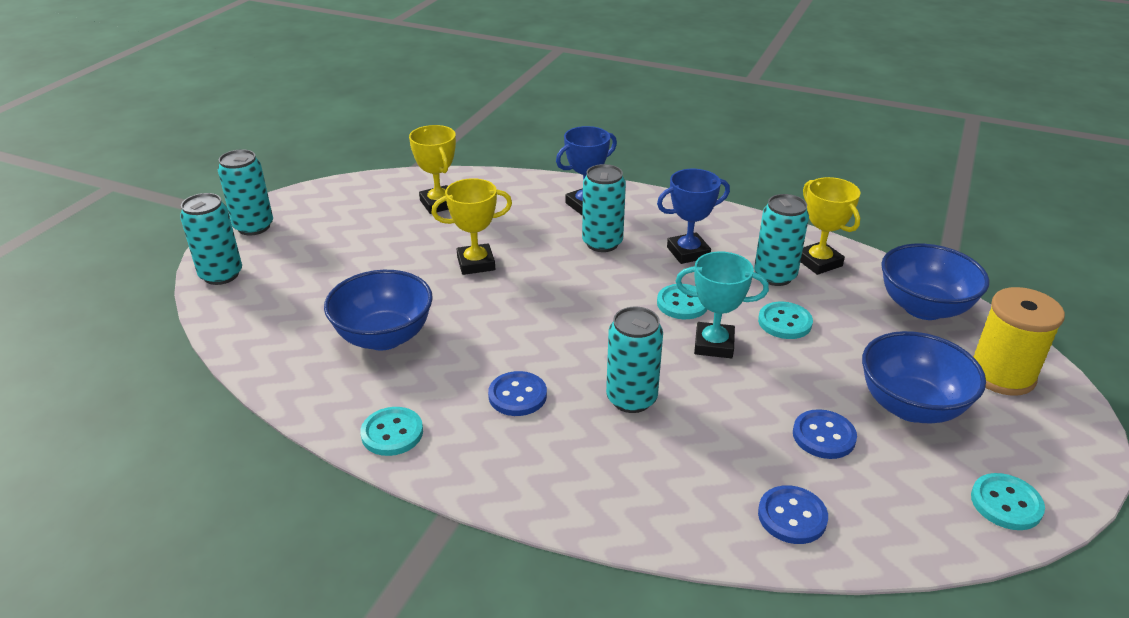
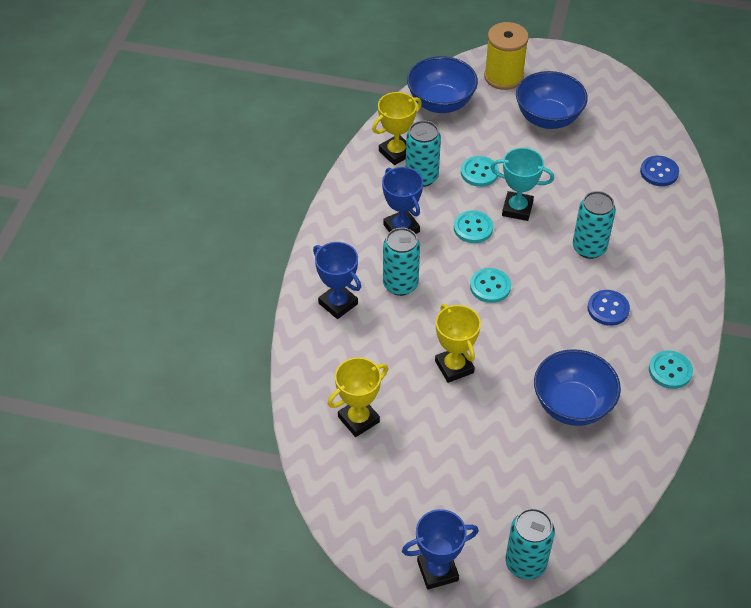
camera: 100 degrees left, 15 degrees up
(254, 227) = (437, 570): turquoise can -> blue trophy
(714, 345) = (517, 209): turquoise trophy -> turquoise trophy turned 75 degrees counterclockwise
(823, 436) = (589, 157): blue button -> none
(1006, 503) = (614, 90): turquoise button -> turquoise button (490, 286)

